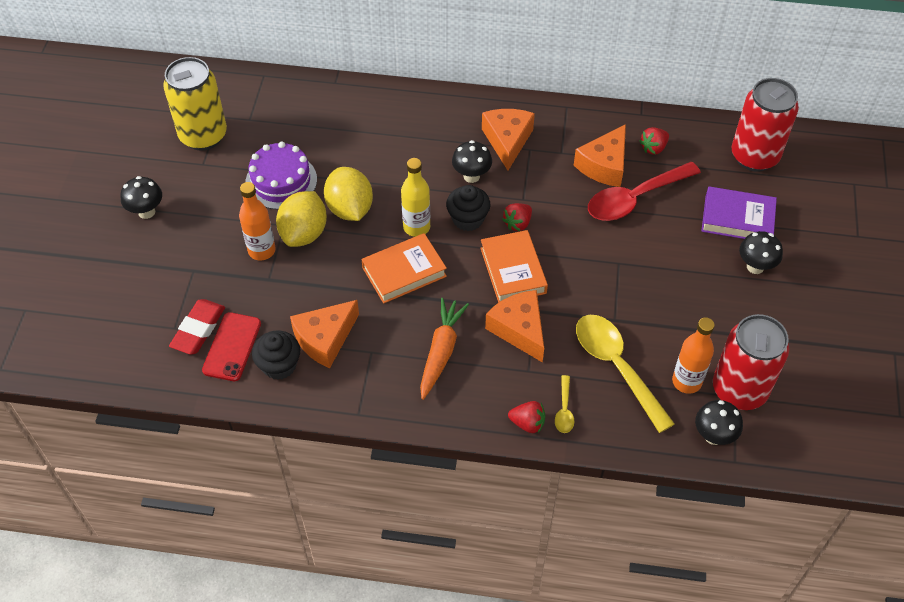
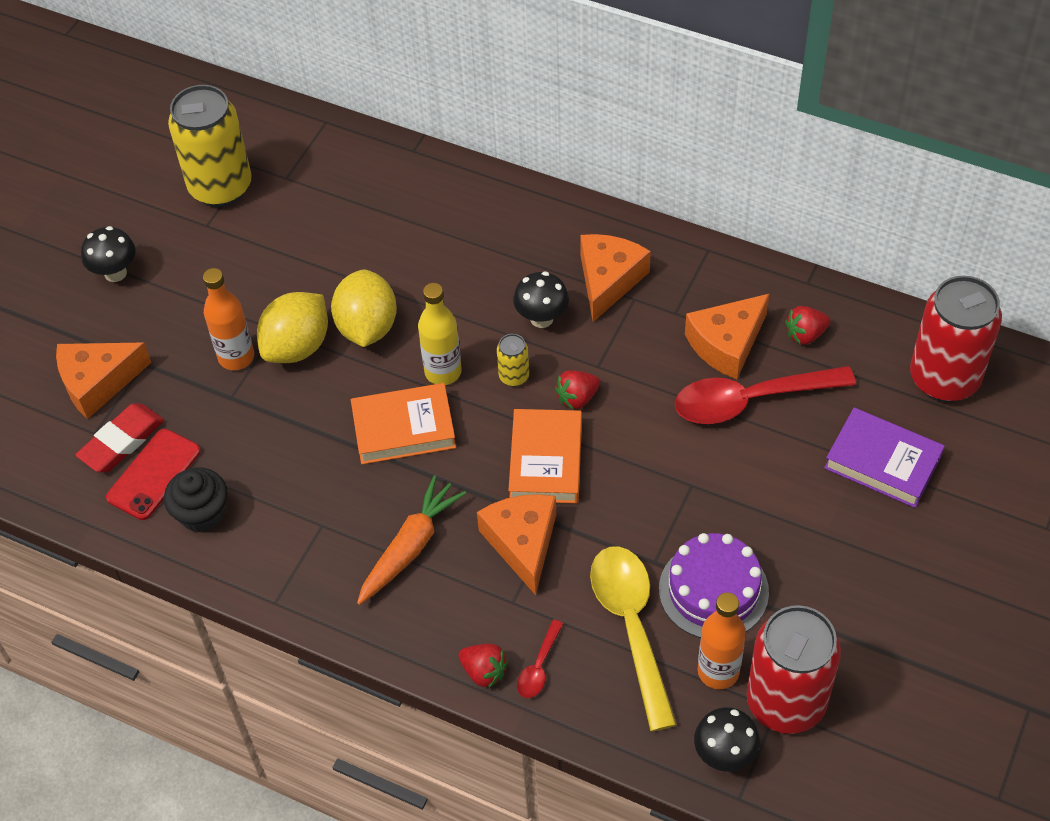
camera: 20 degrees right, 0 degrees up
(281, 181) = (294, 270): purple cake -> purple cake (713, 590)
(325, 339) = (271, 493): orange cheese -> orange cheese (98, 383)
(468, 219) = (514, 376): black cupcake -> yellow can
(564, 410) = (539, 667): yellow spoon -> red spoon
(755, 266) = (880, 536): black mushroom -> none

